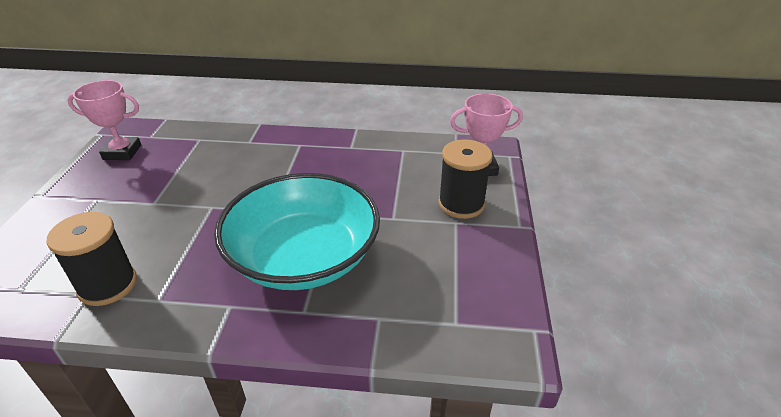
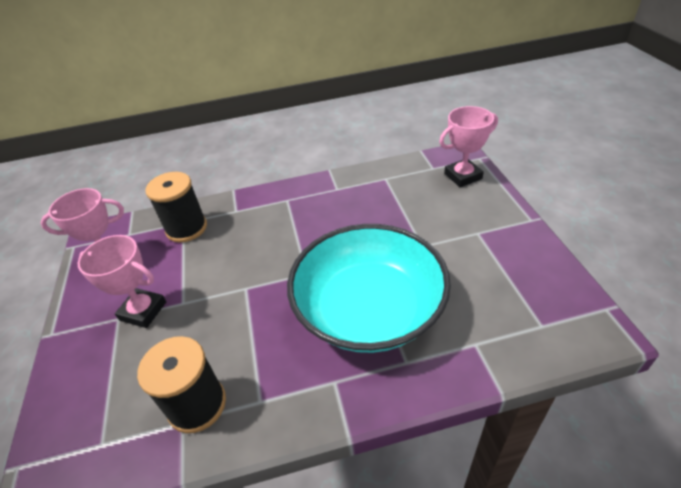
camera: 15 degrees left, 5 degrees up
(119, 199) = (143, 311): none -> pink trophy
(461, 204) = (471, 214): black spool -> black spool (186, 228)

